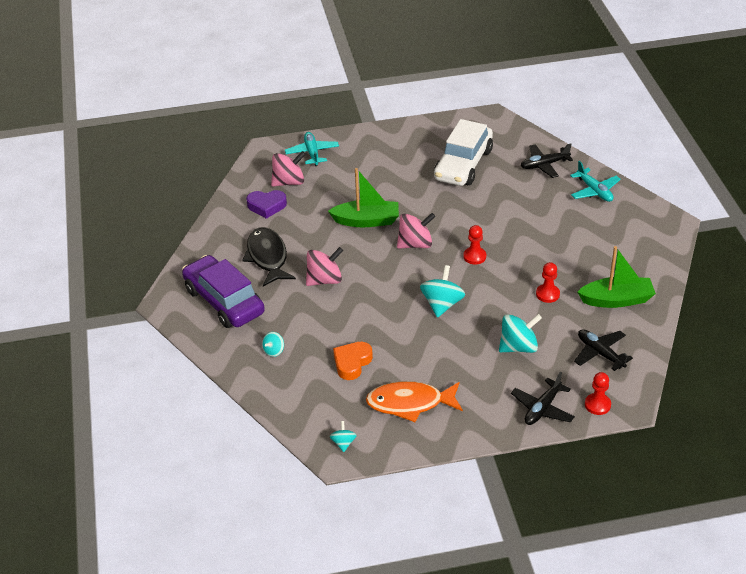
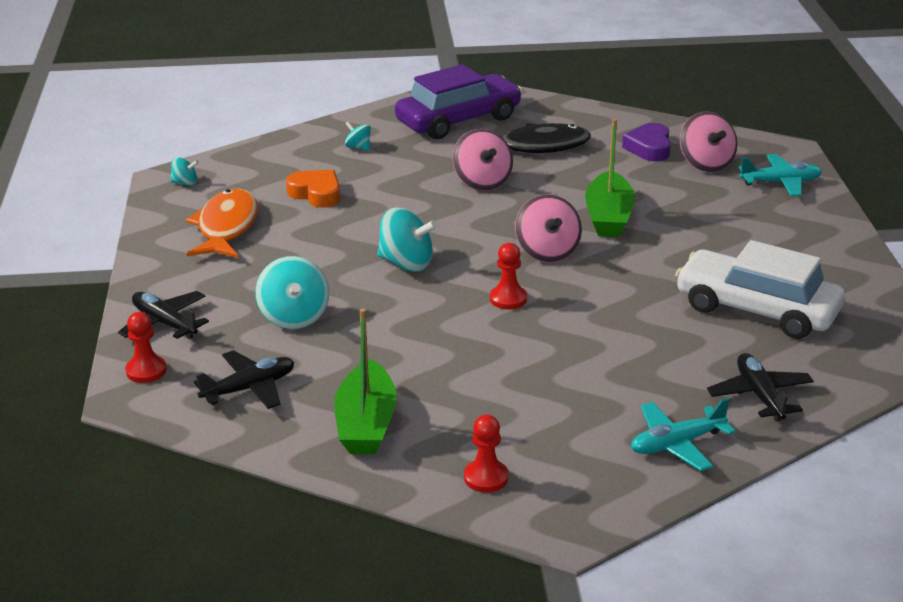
camera: 95 degrees right, 10 degrees down
(547, 294) = (401, 356): red pawn -> red pawn (486, 478)

